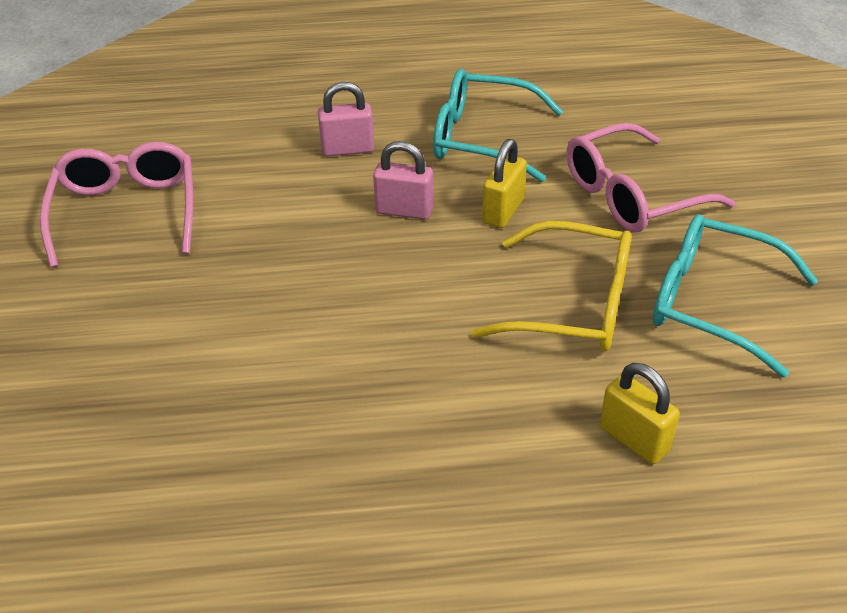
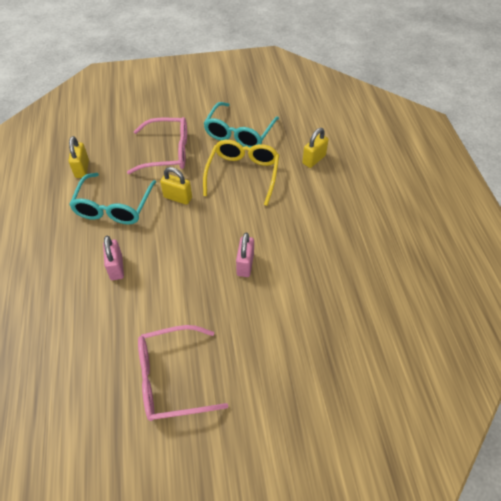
camera: 95 degrees left, 10 degrees up
(404, 211) = (176, 237): pink padlock -> pink padlock (245, 264)
(576, 99) = (82, 169): none -> yellow padlock
(631, 195) = (167, 152): pink glasses -> pink glasses turned 60 degrees counterclockwise

